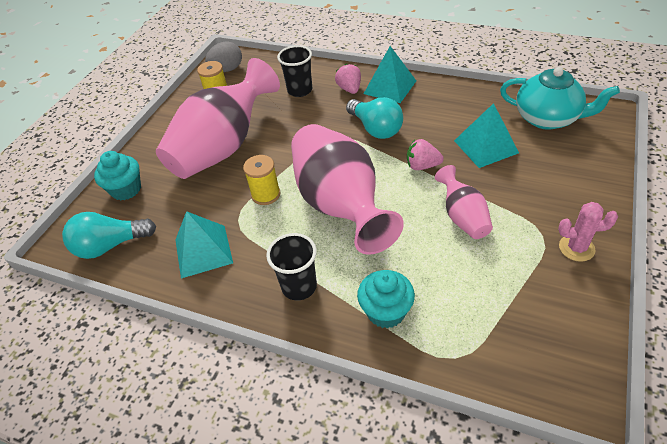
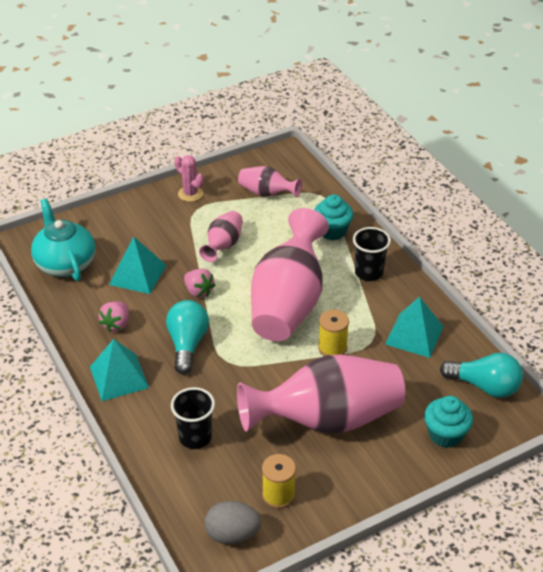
camera: 145 degrees left, 5 degrees down
(349, 89) = (152, 402): pink strawberry -> pink strawberry (116, 324)
(511, 310) = (267, 193): none -> pink vase

